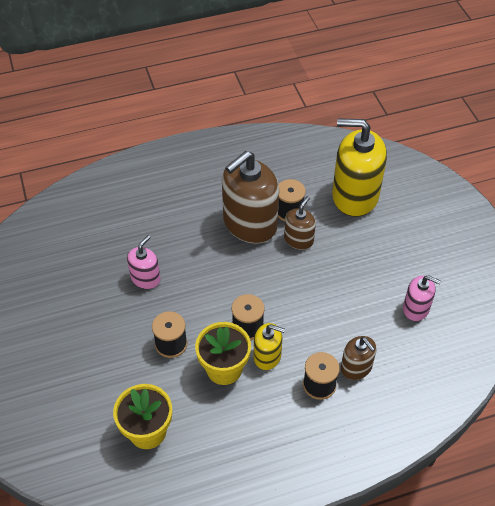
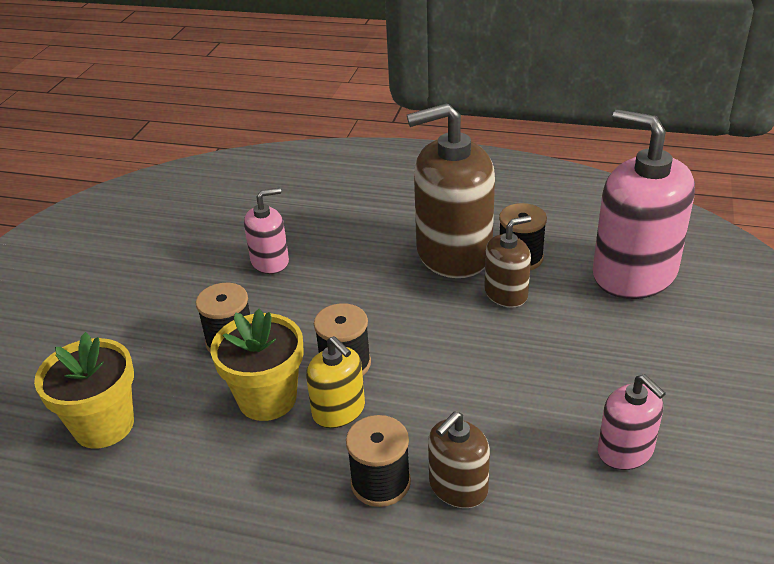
camera: 35 degrees right, 15 degrees down
(355, 196) = (634, 273): yellow soap dispenser -> pink soap dispenser
(356, 367) = (458, 487): brown soap dispenser -> brown soap dispenser turned 45 degrees clockwise

